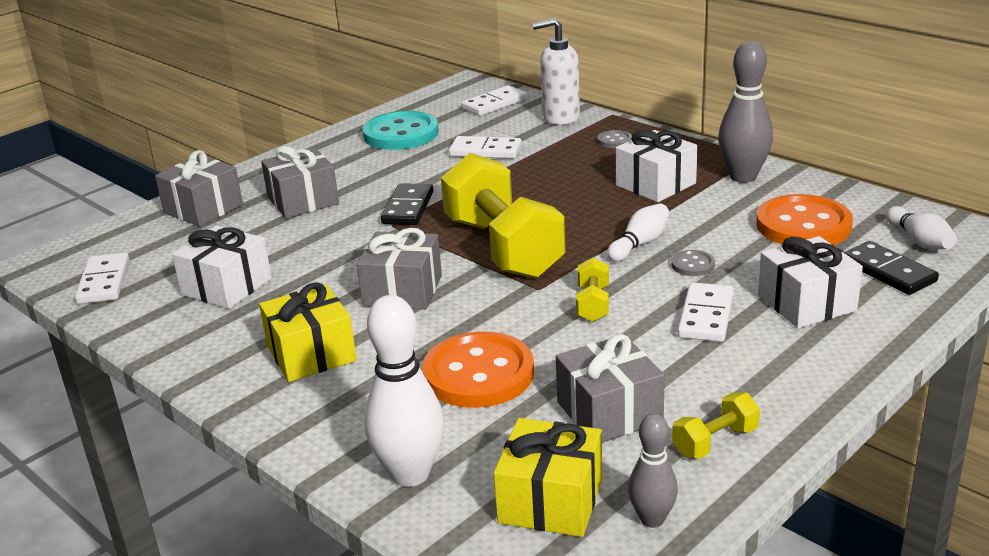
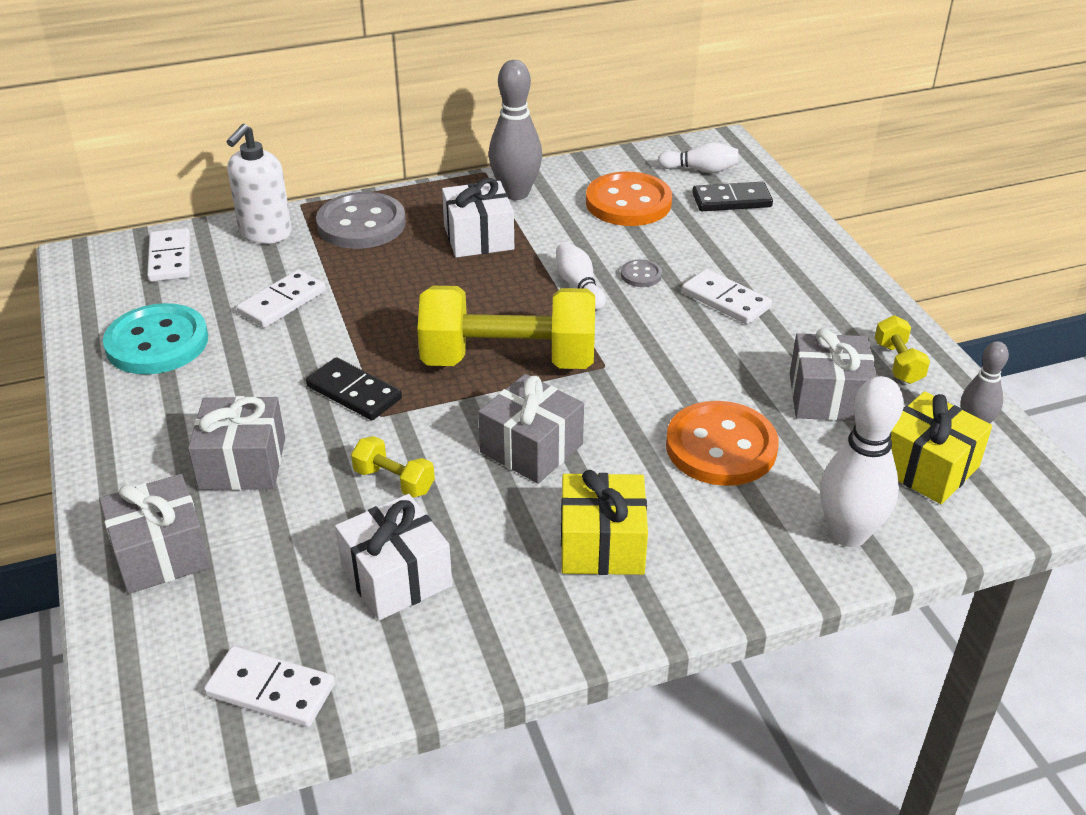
camera: 65 degrees left, 10 degrees up
(593, 304) = (658, 347): yellow dumbbell -> yellow dumbbell (394, 481)
(614, 140) = (361, 224): grey button -> grey button, size x2.27
(806, 303) = (745, 250): white gift -> none

